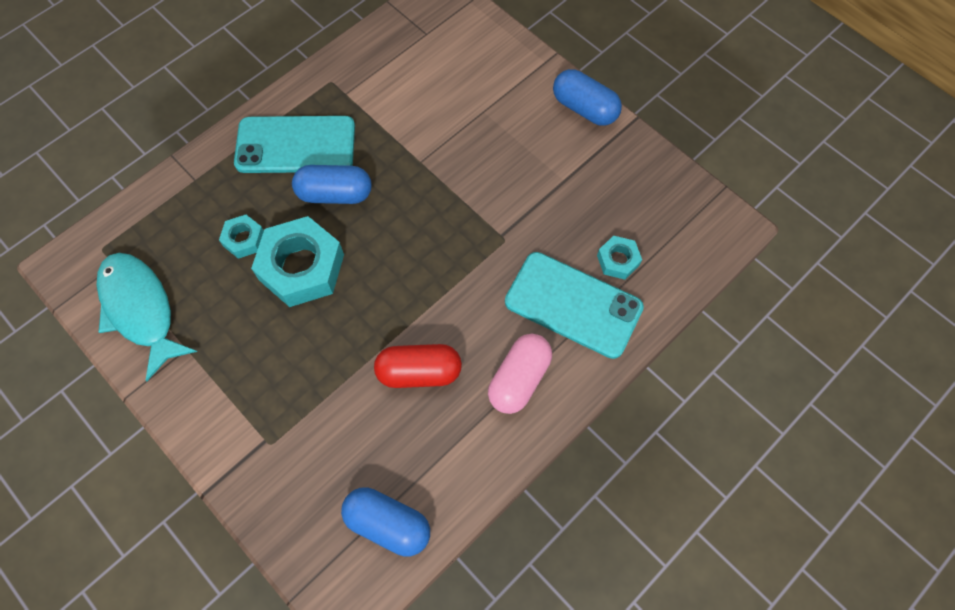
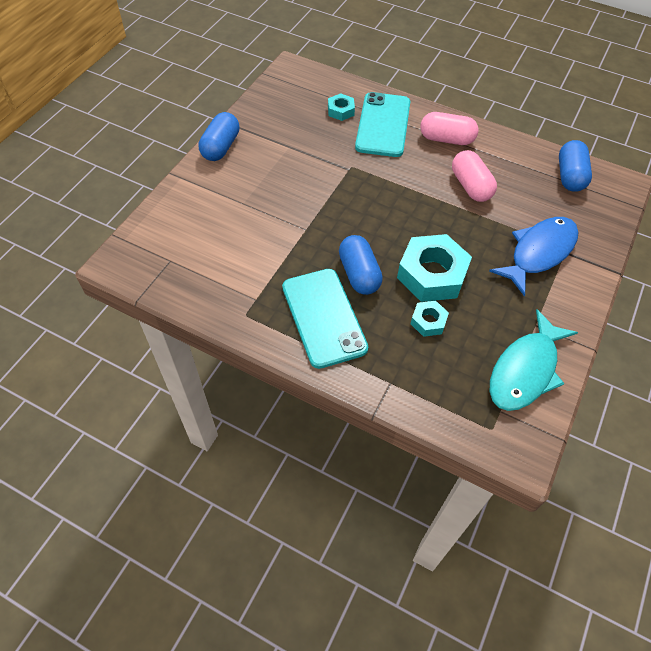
camera: 110 degrees left, 10 degrees down
(278, 405) = (539, 253): none -> blue fish
(419, 372) = (471, 186): red capsule -> pink capsule

